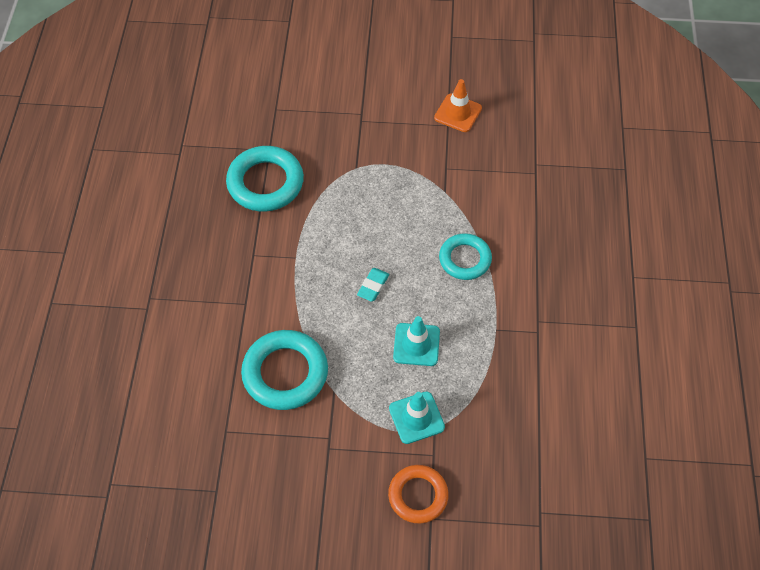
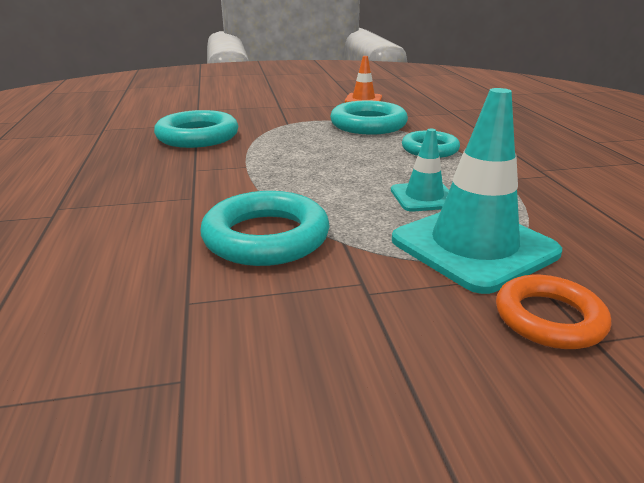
camera: 15 degrees left, 30 degrees down
(373, 286) = (345, 171): turquoise eraser -> none
(416, 417) = (473, 246): turquoise traffic cone -> turquoise traffic cone, size x1.85
(433, 188) = (368, 125): none -> turquoise ring

